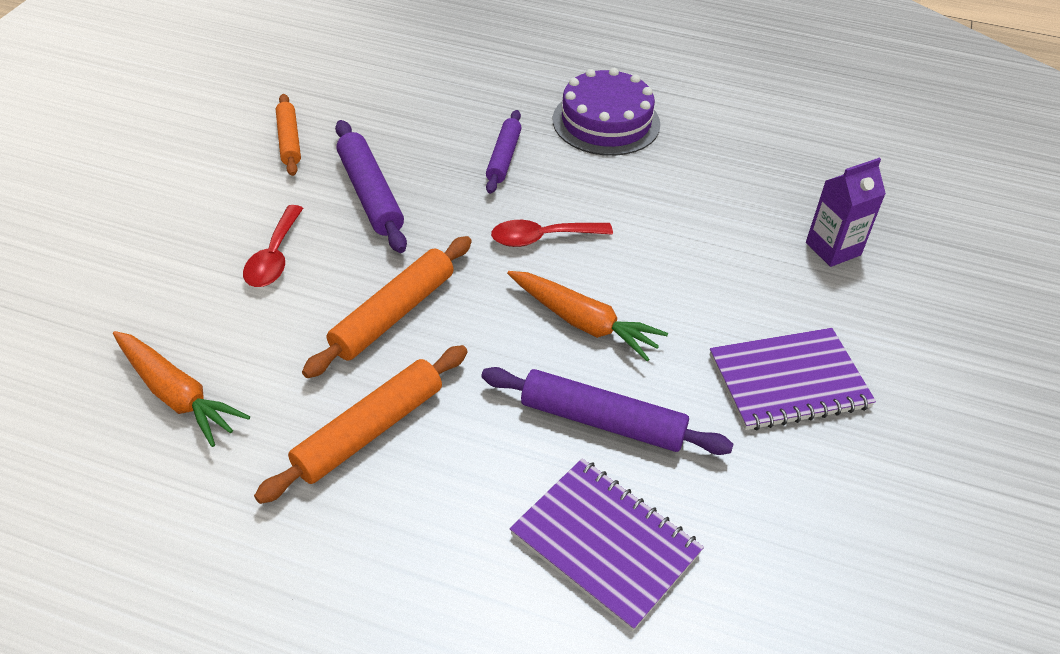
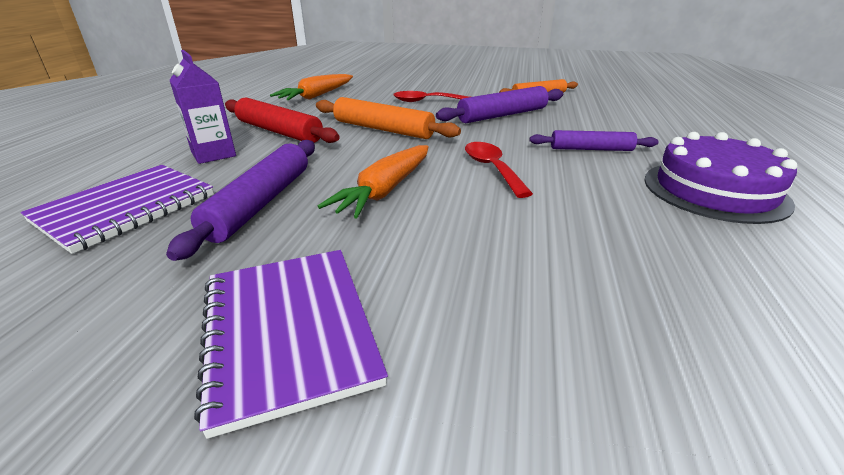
camera: 85 degrees right, 15 degrees down
(369, 431) = (278, 131): orange rolling pin -> red rolling pin
(833, 249) = (630, 412): purple carton -> purple carton (213, 154)

